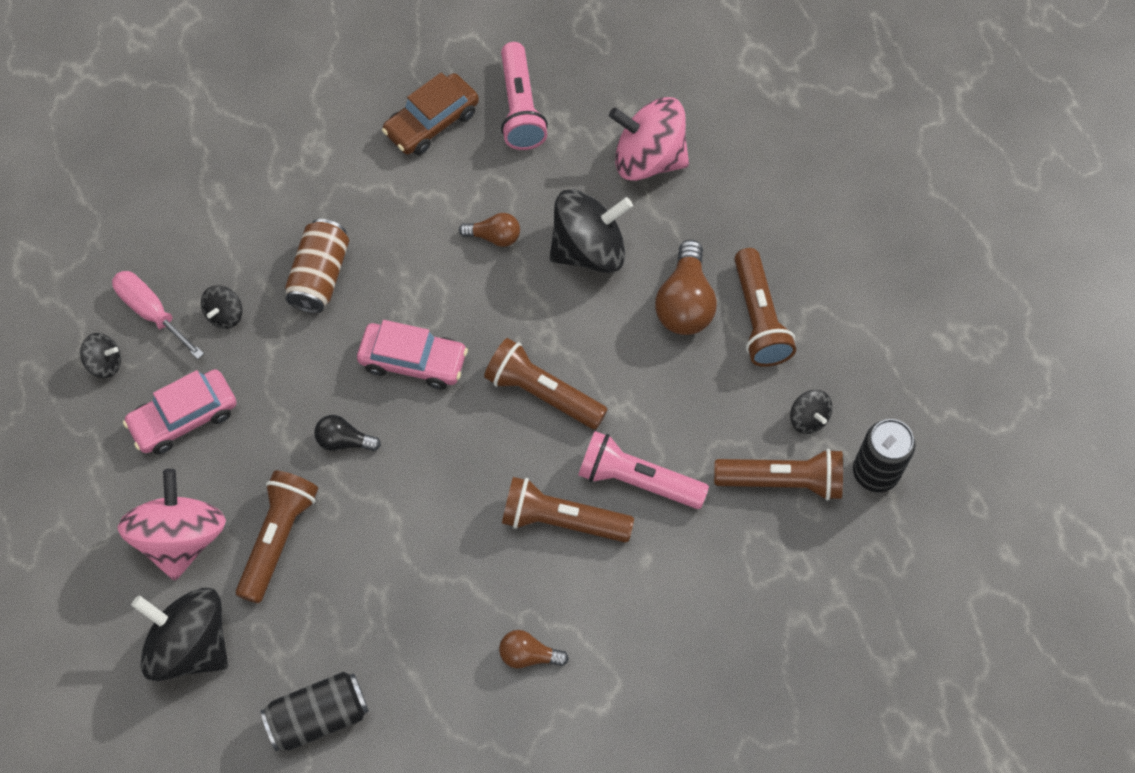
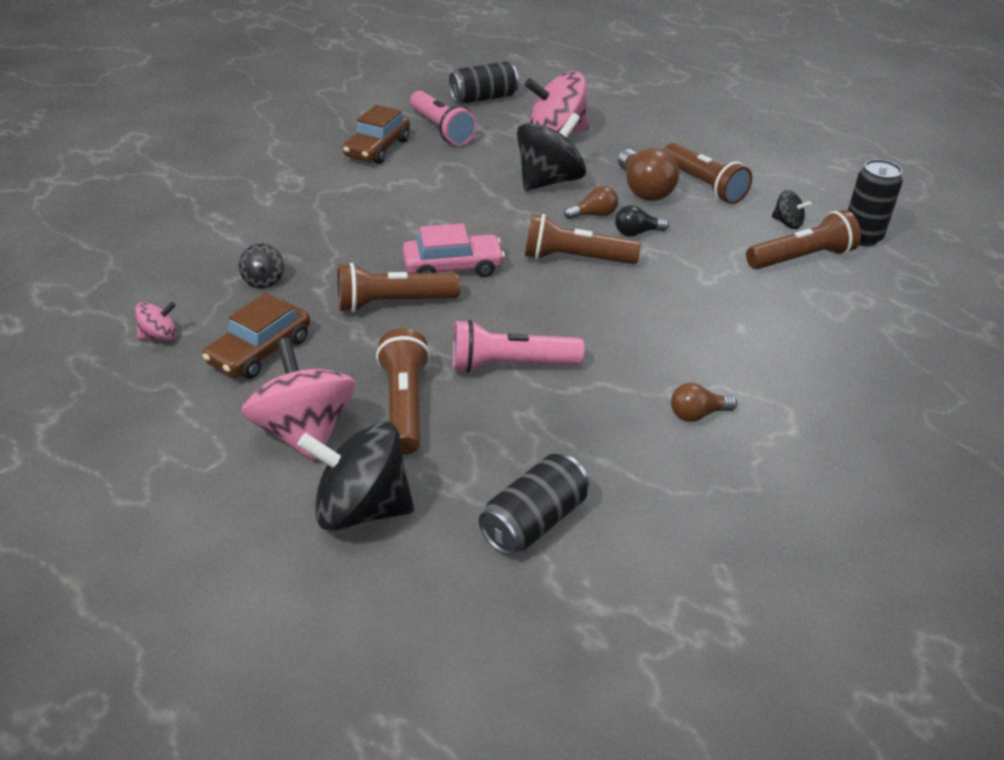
camera: 25 degrees left, 25 degrees down
(105, 363) = (159, 336): black spinning top -> pink spinning top
(151, 312) = (191, 295): pink screwdriver -> none
(184, 418) = (260, 351): pink car -> brown car
(320, 276) = (337, 240): brown can -> none
(344, 441) = (425, 327): black light bulb -> black light bulb (637, 233)
(494, 237) = (470, 190): brown light bulb -> brown light bulb (594, 215)
(562, 520) = (652, 324): brown flashlight -> brown flashlight (393, 303)
(602, 57) = (483, 98): none -> black can
(637, 480) = (692, 286): pink flashlight -> pink flashlight (510, 365)

